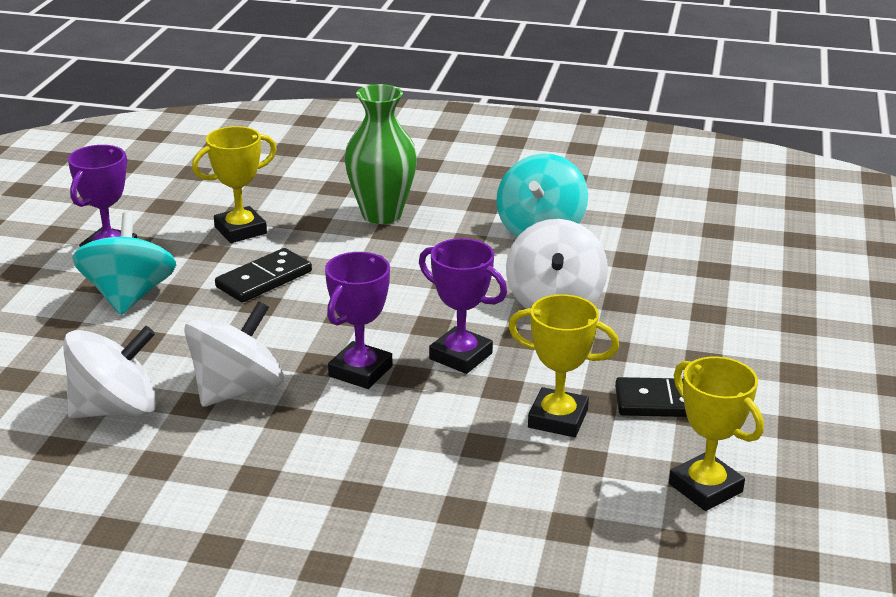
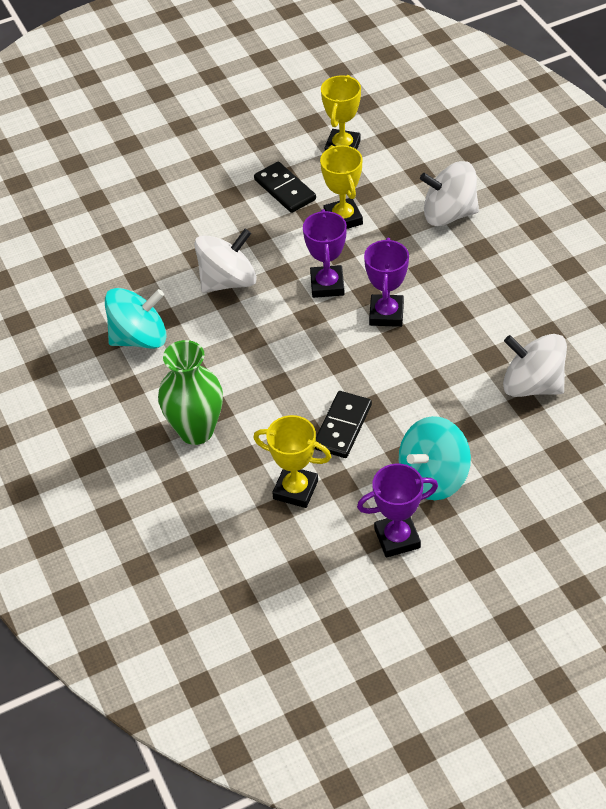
camera: 125 degrees left, 20 degrees up
(237, 389) = (459, 350): white spinning top -> white spinning top (449, 214)
(264, 279) = (342, 426): black domino -> black domino turned 75 degrees counterclockwise
(360, 371) = (386, 314): purple trophy -> purple trophy turned 75 degrees counterclockwise

